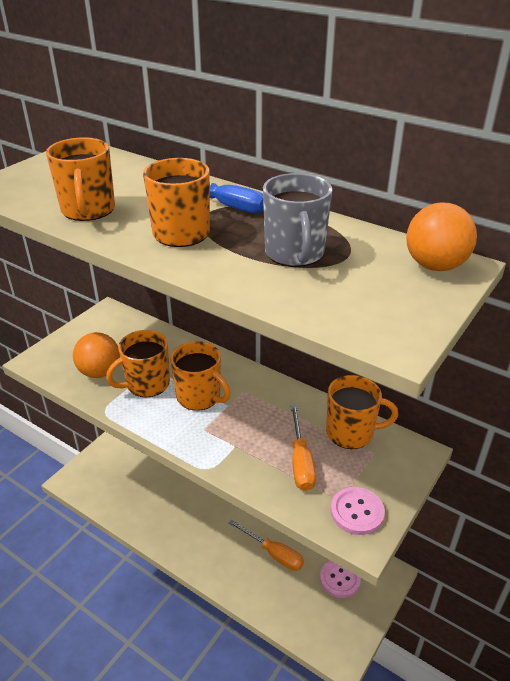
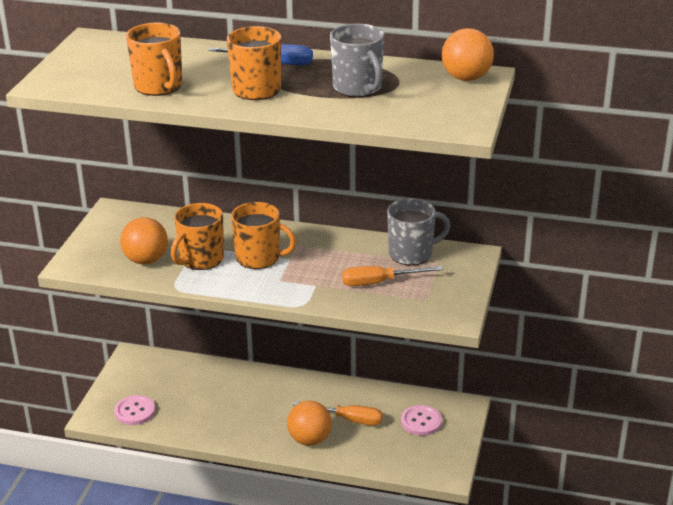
camera: 20 degrees left, 5 degrees down
(229, 565) = (309, 439): none -> orange ball
(300, 461) = (379, 282): orange screwdriver -> orange screwdriver turned 105 degrees clockwise
(351, 433) = (412, 254): orange mug -> grey mug
(357, 512) = (443, 303): pink button -> pink button (135, 411)

